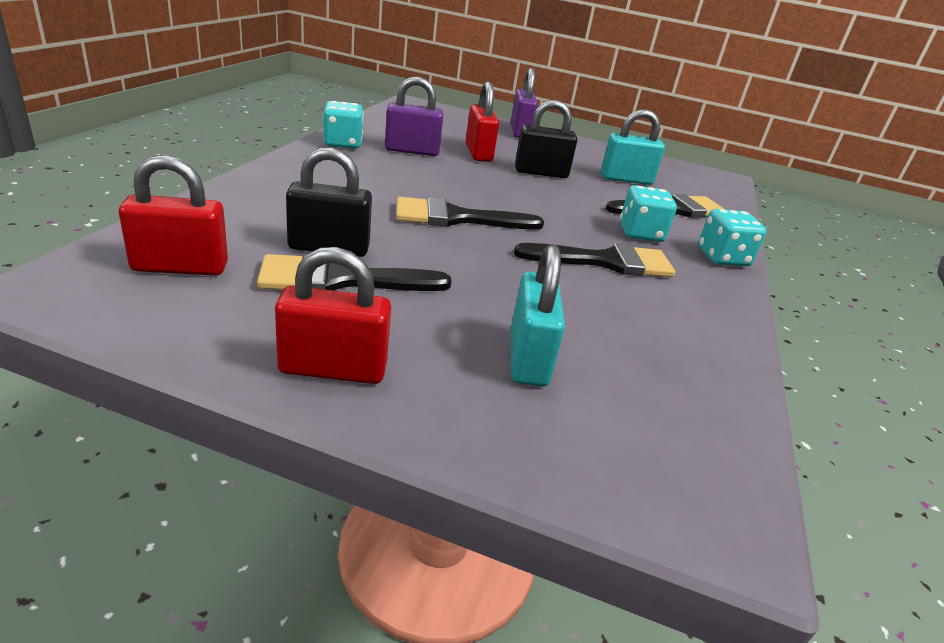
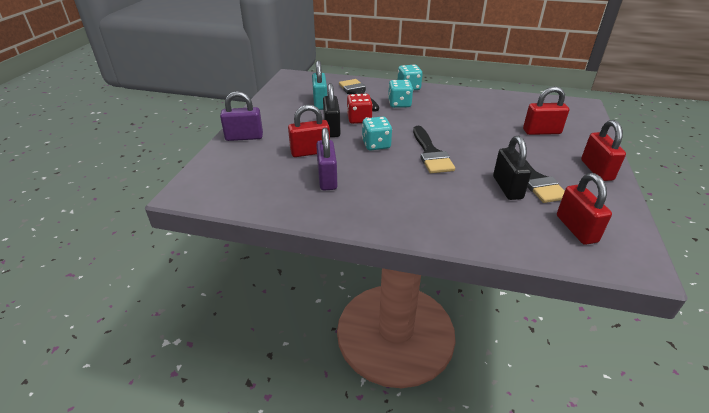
camera: 90 degrees left, 5 degrees up
(342, 143) = (335, 212): turquoise dice -> turquoise dice (376, 145)
(528, 358) = (541, 132): turquoise padlock -> red padlock
(574, 193) = (359, 119): none -> red dice
(605, 262) = (442, 114): black brush -> none

